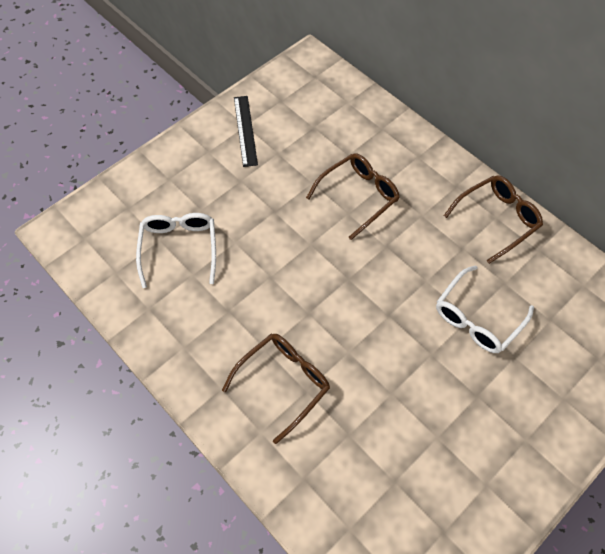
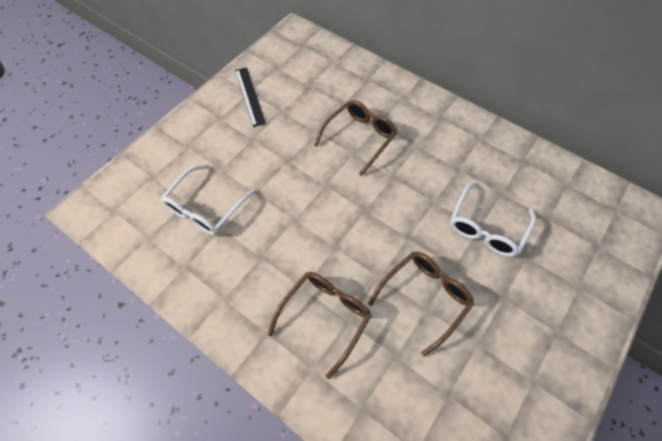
camera: 10 degrees left, 0 degrees up
(179, 249) = (206, 207): white glasses -> white glasses turned 135 degrees counterclockwise
(496, 220) = (481, 140): brown glasses -> brown glasses (424, 298)

